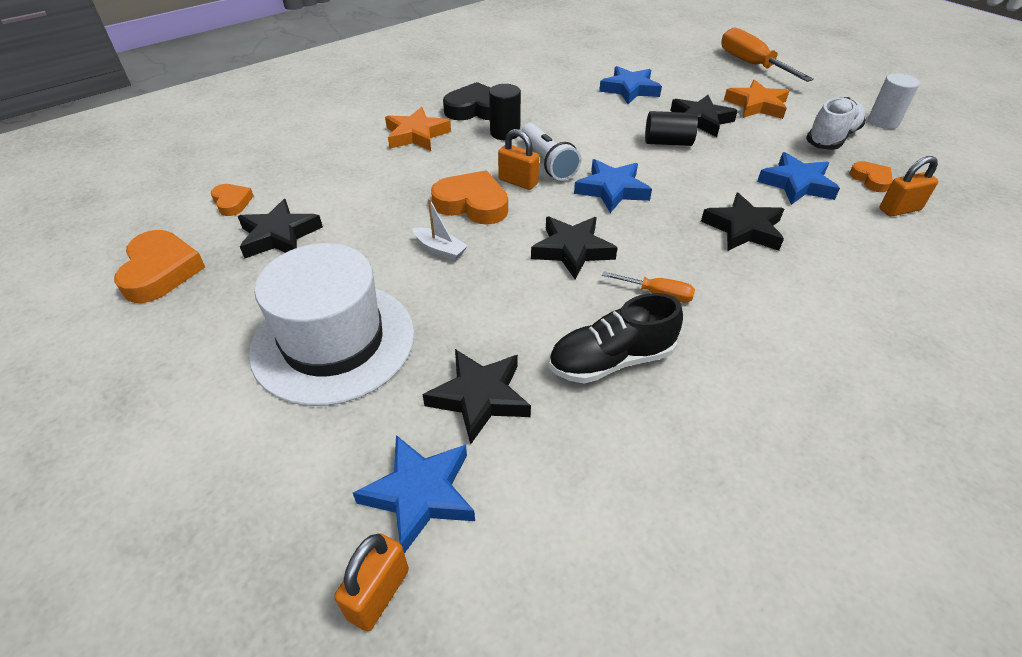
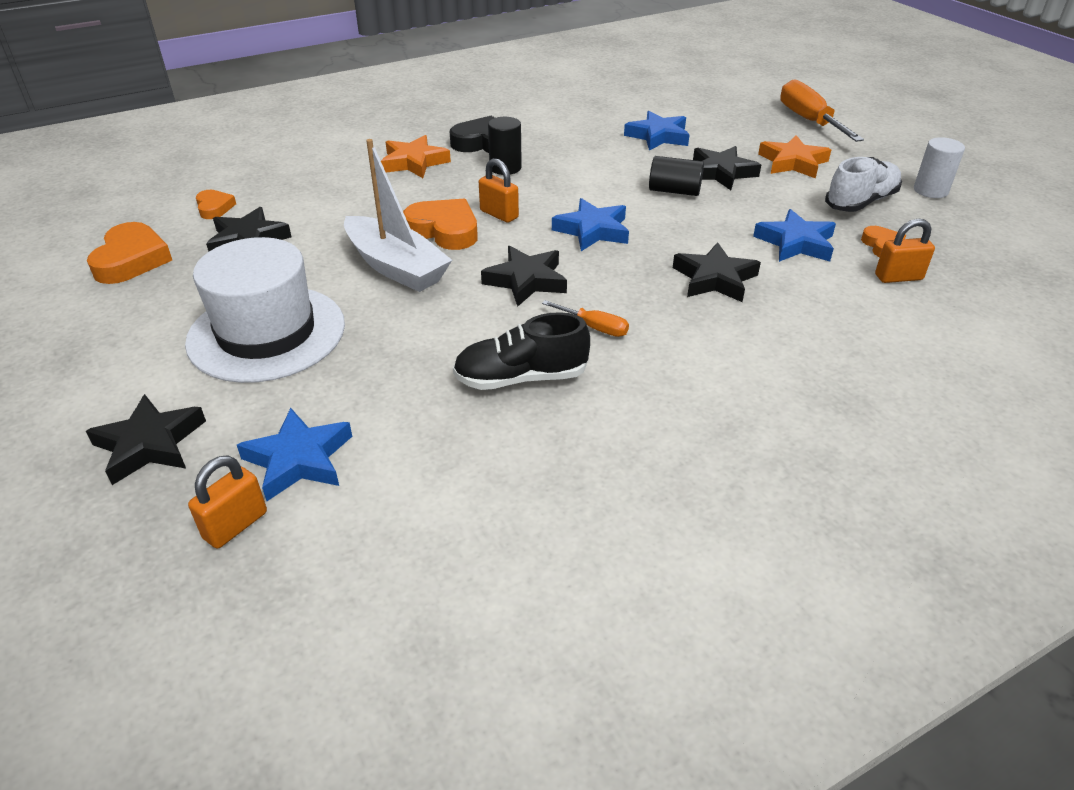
camera: 10 degrees right, 5 degrees down
(440, 249) = (396, 267): white boat -> white boat, size x2.23
(480, 397) = (383, 393): black star -> black star (150, 444)
(547, 162) = (537, 199): white flashlight -> none

